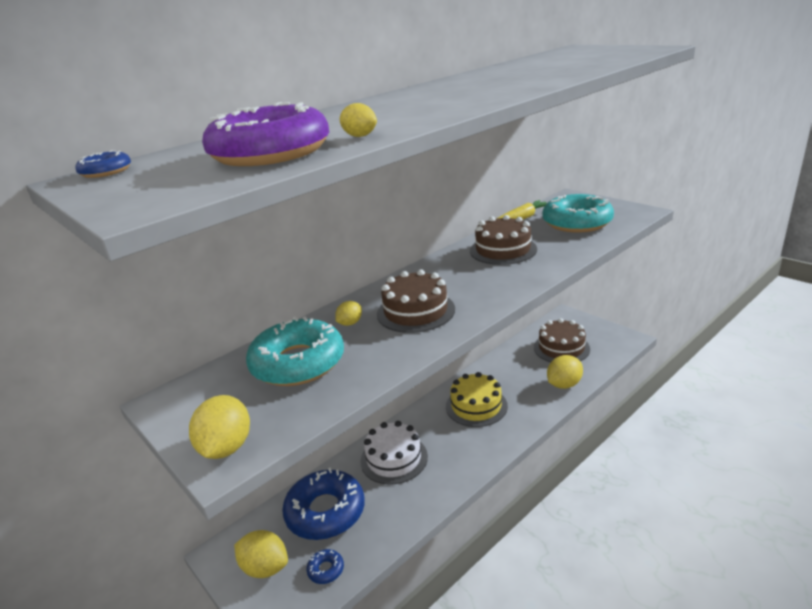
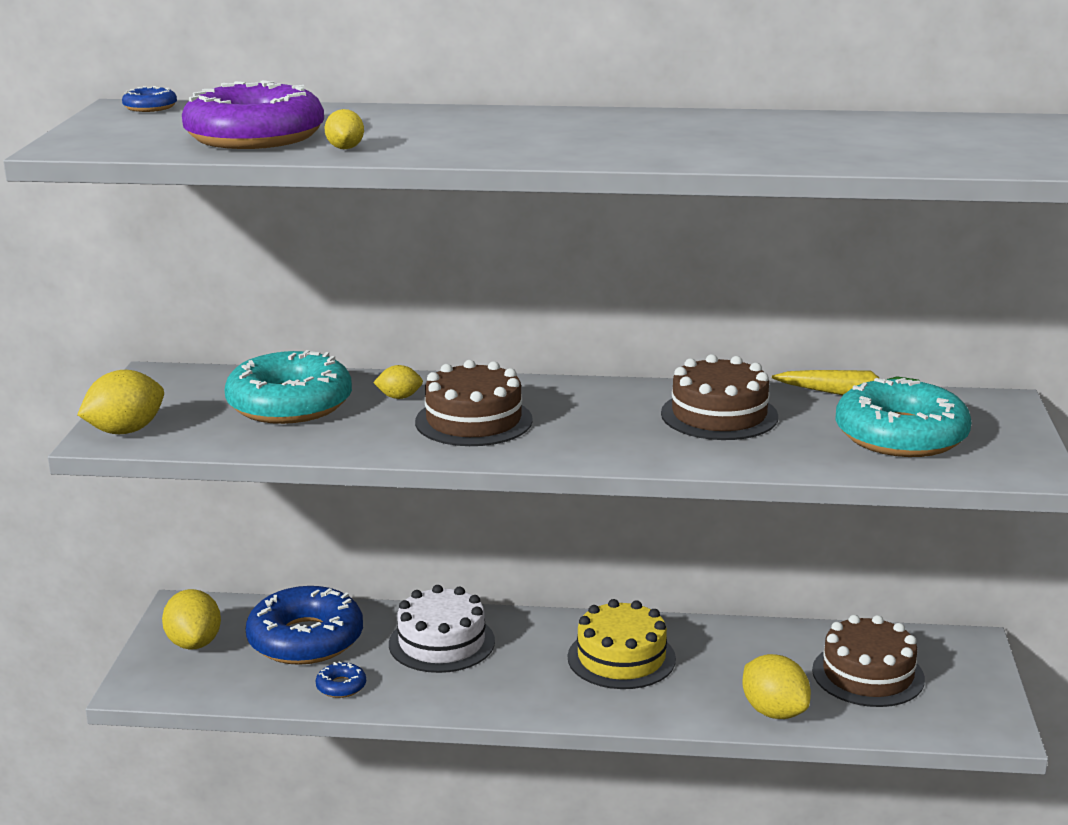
camera: 45 degrees right, 5 degrees down
(326, 570) = (230, 681): blue donut -> blue donut (341, 686)
(564, 384) = (774, 712): yellow lemon -> yellow lemon turned 45 degrees clockwise

